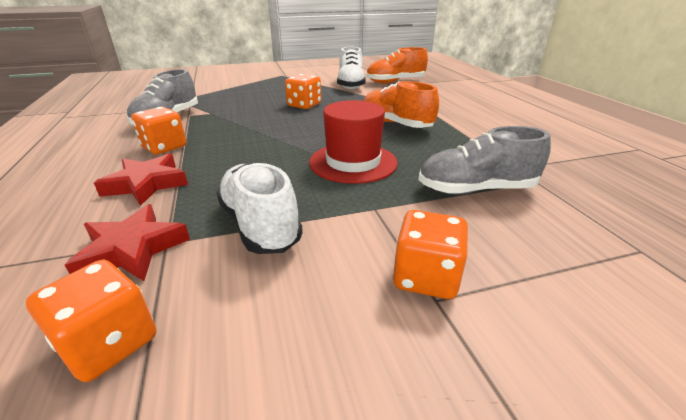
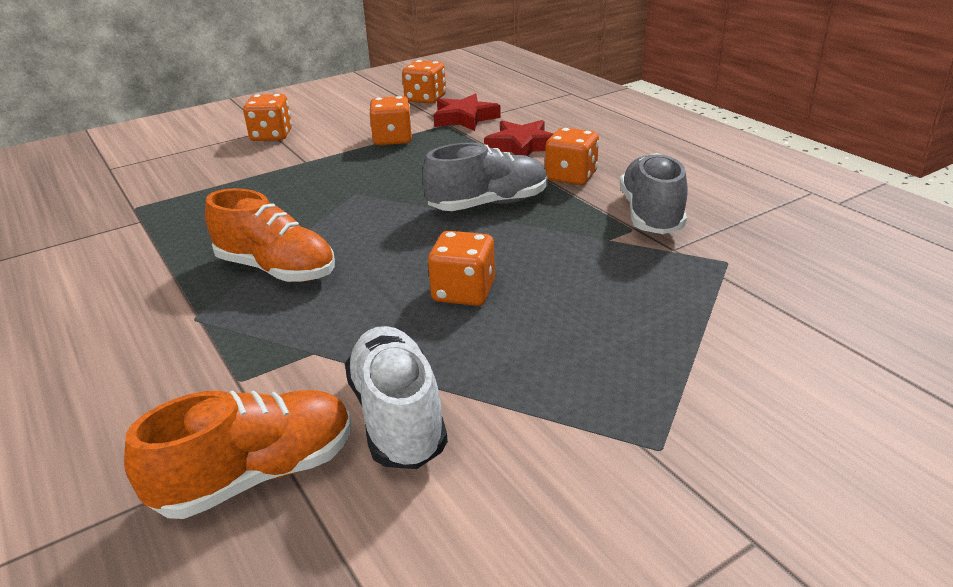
camera: 165 degrees right, 0 degrees up
(260, 225) = (392, 139): white shoe -> orange dice
(353, 162) = (333, 195): red hat -> none
(476, 189) = (205, 189): grey shoe -> grey shoe (488, 204)

